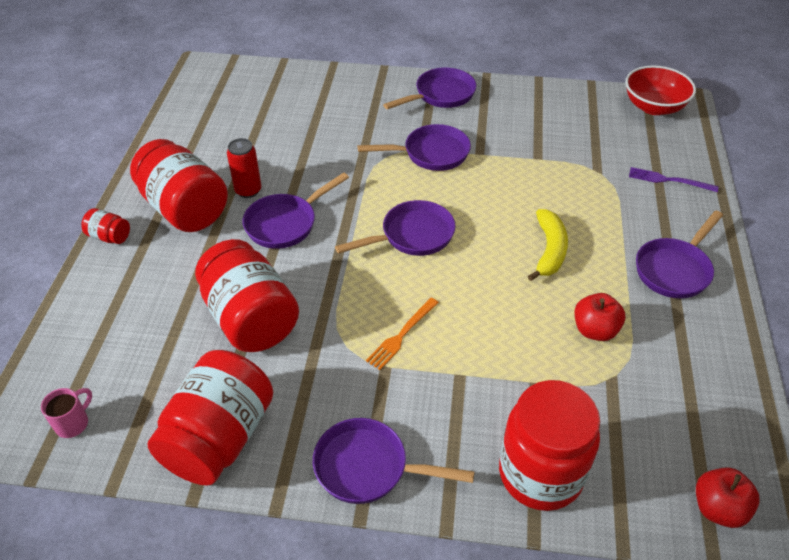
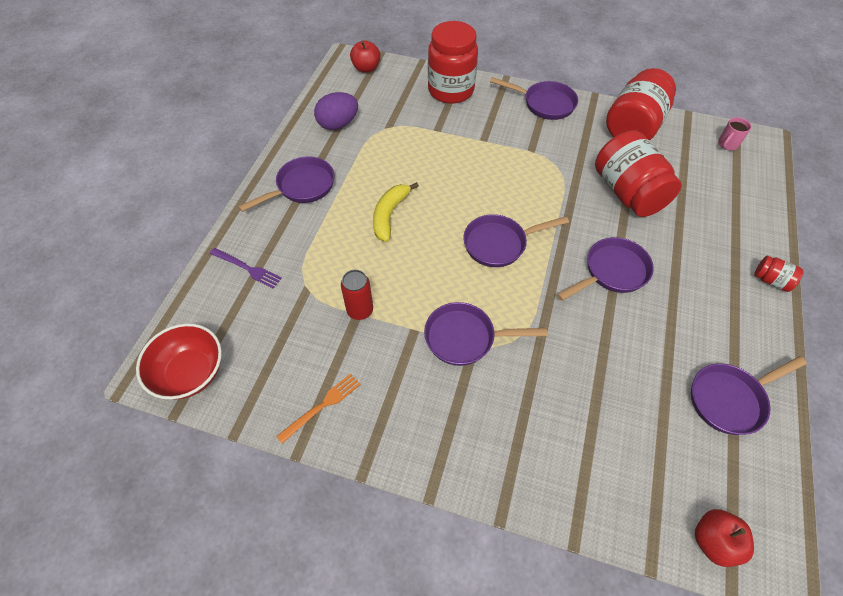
camera: 170 degrees left, 10 degrees up
(185, 209) = (711, 302): red jar -> none
(248, 190) = (654, 316): red can -> red can (360, 310)
(401, 335) = (518, 168): orange fork -> orange fork (322, 406)
(441, 95) = (433, 438): purple pan -> purple pan (730, 399)
(595, 330) = (384, 154): red apple -> red apple (713, 541)
(689, 371) = (338, 124): none -> purple egg

